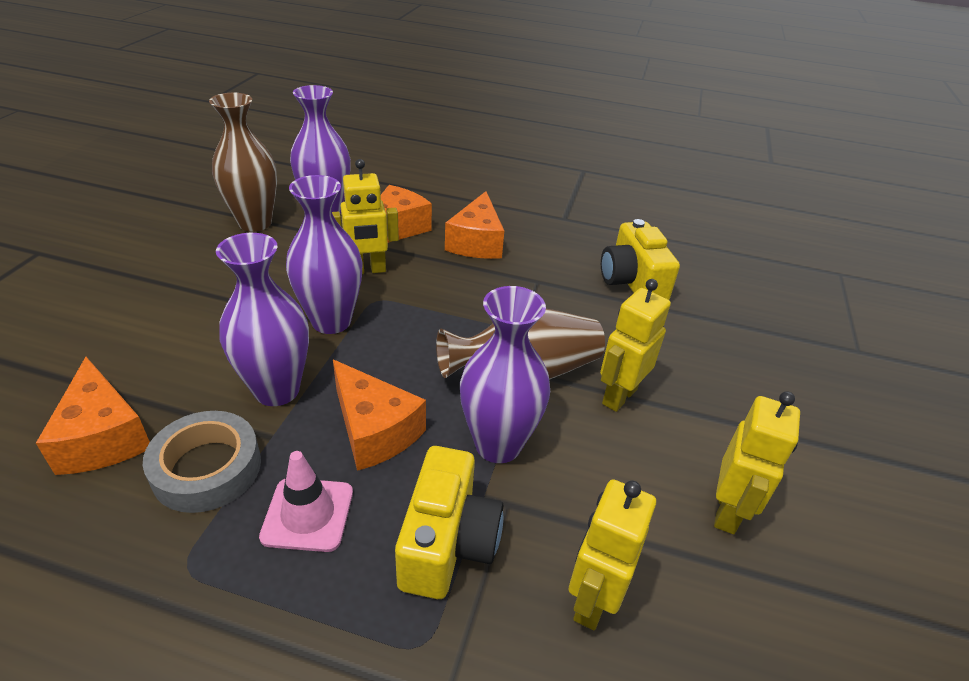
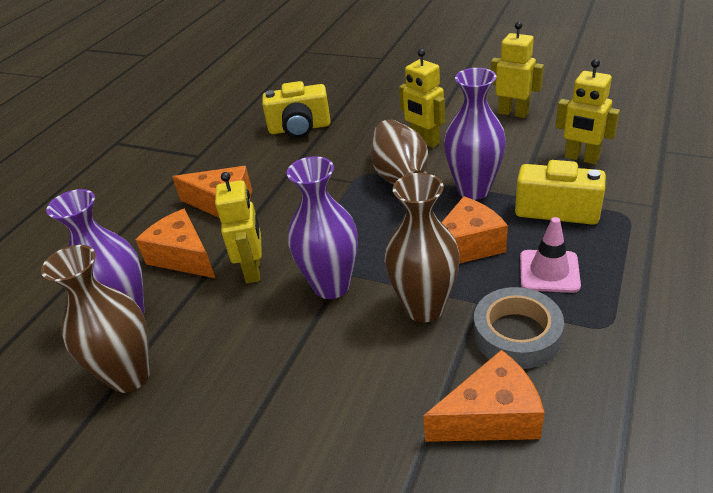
camera: 75 degrees left, 0 degrees up
(277, 390) = (424, 308): purple vase -> brown vase

